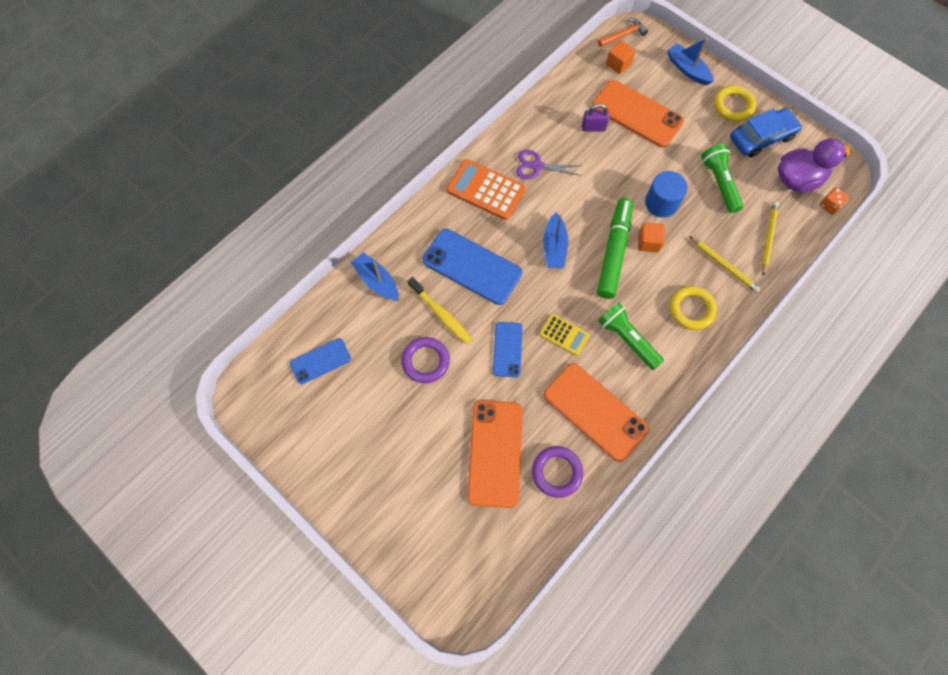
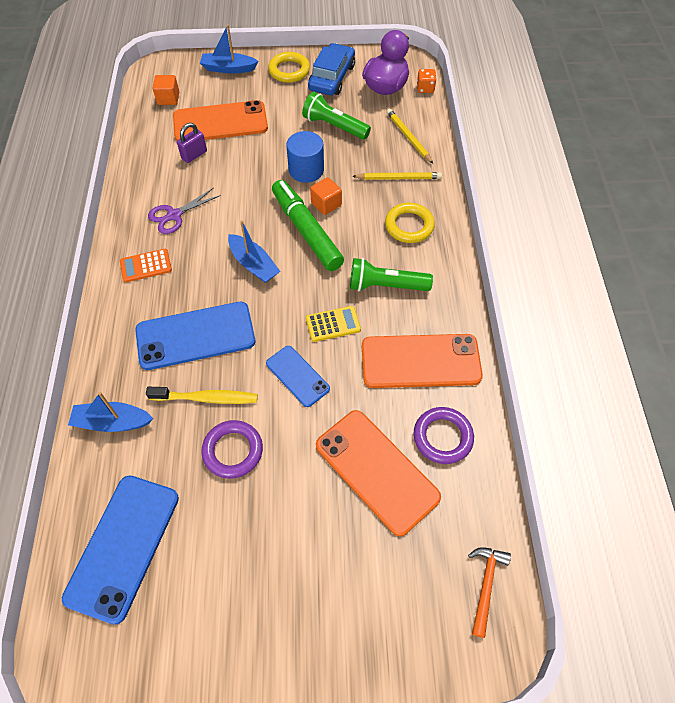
camera: 45 degrees left, 10 degrees down
(320, 361) = (123, 546): blue phone -> blue phone, size x1.75
(486, 190) = (146, 266): orange calculator -> orange calculator, size x0.58
(623, 35) = (151, 76): orange hammer -> orange hammer (485, 585)

